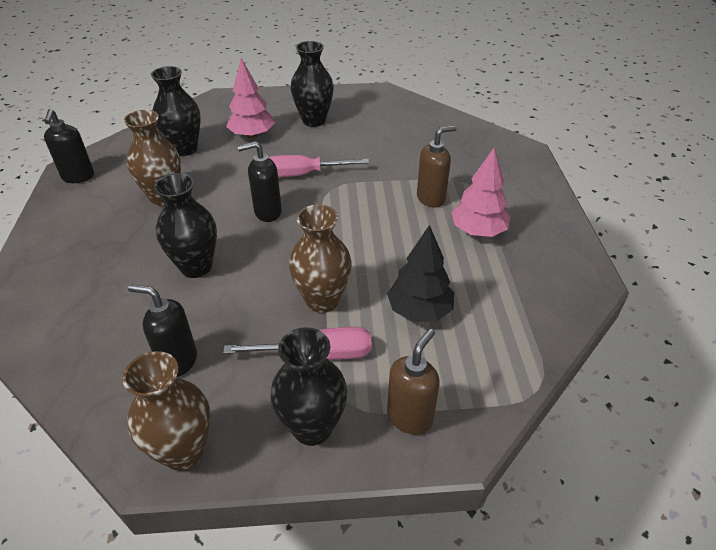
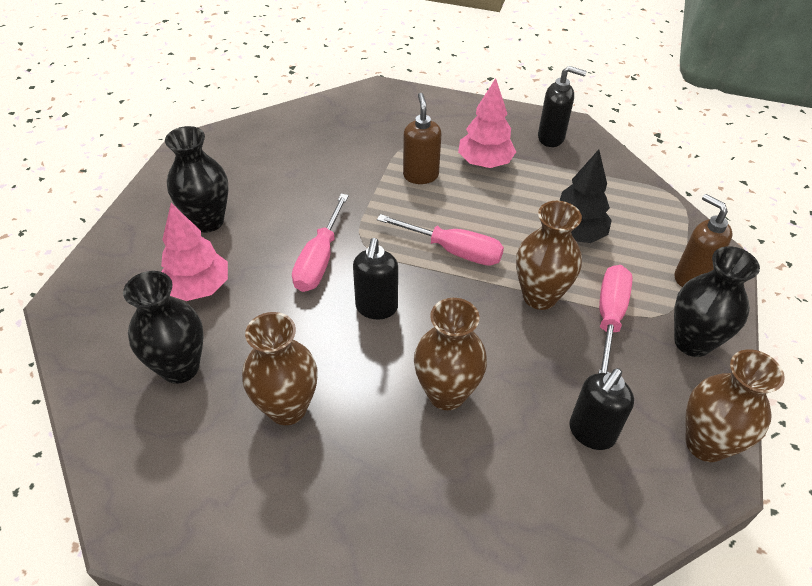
camera: 70 degrees left, 5 degrees up
(78, 177) = (165, 517): black soap dispenser -> black soap dispenser (551, 138)
(196, 267) = (446, 393): black vase -> brown vase
(350, 238) = (454, 251): none -> pink screwdriver

